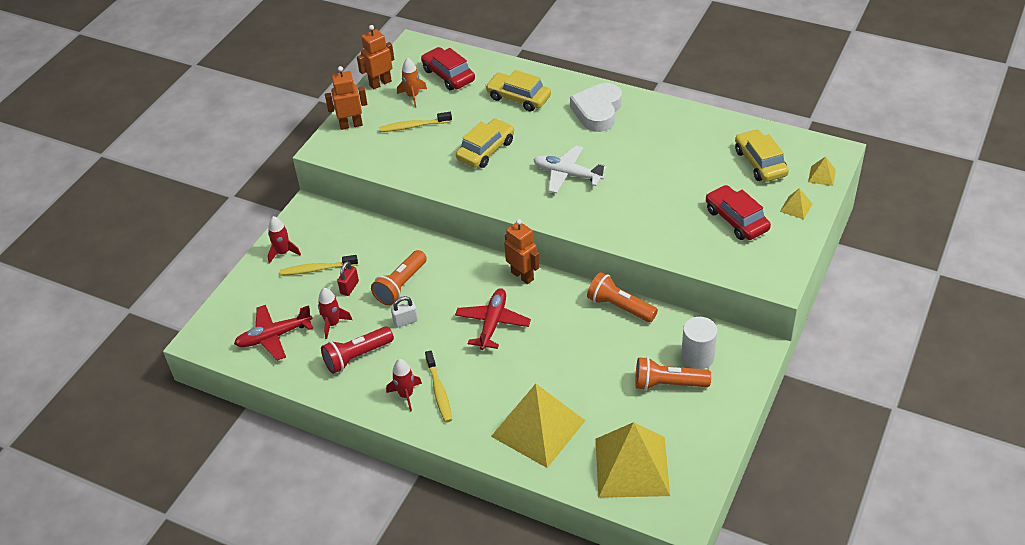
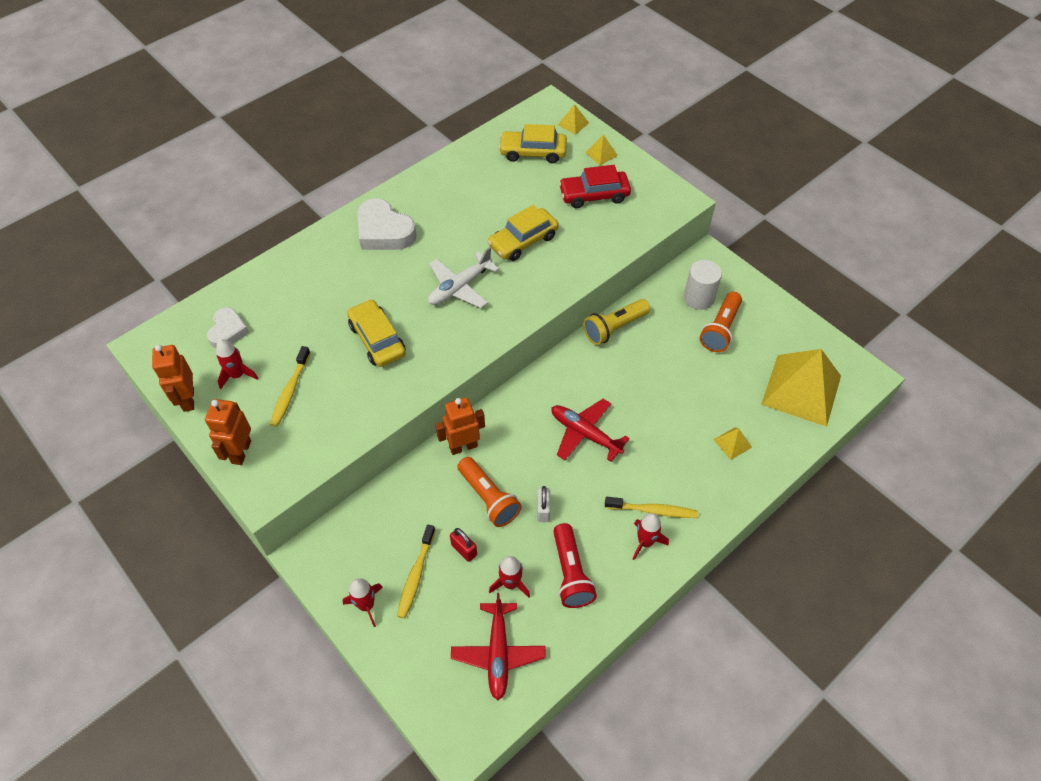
camera: 70 degrees left, 10 degrees up
(413, 96) = (237, 375): orange rocket -> red rocket
(448, 75) = (228, 331): red car -> white heart
(518, 98) = (315, 284): yellow car -> yellow car (523, 241)
(522, 276) = (534, 387): orange robot -> orange robot (463, 446)
(538, 428) = (732, 443): yellow pyramid -> yellow pyramid, size x0.40
(620, 307) = (614, 328): orange flashlight -> yellow flashlight

